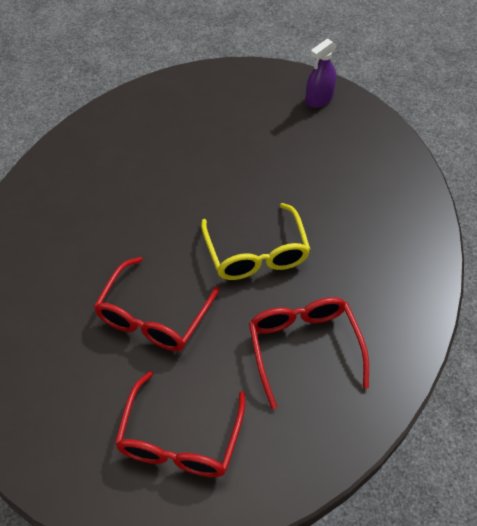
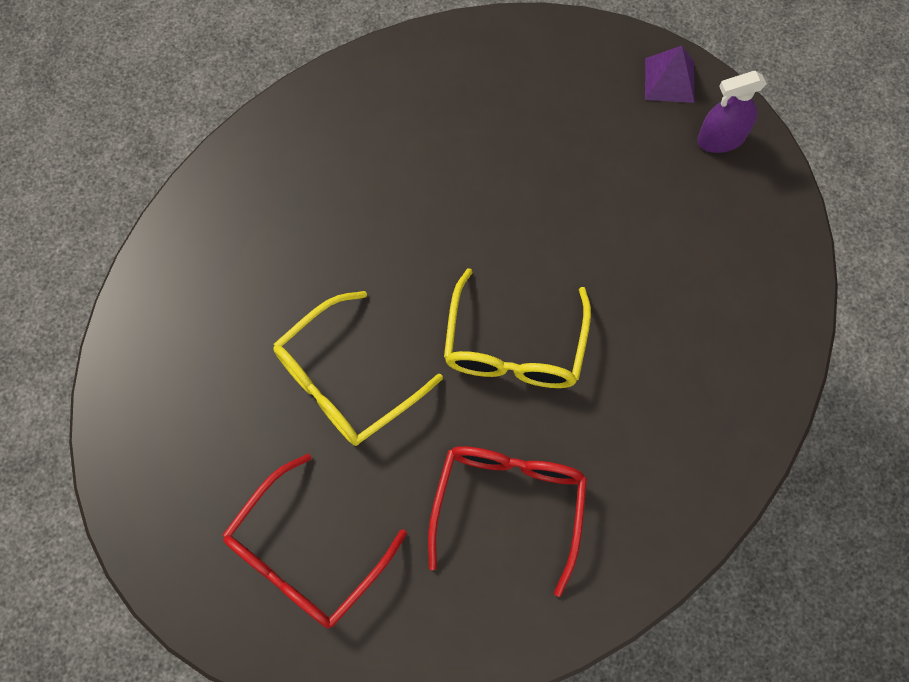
camera: 25 degrees right, 15 degrees up
(153, 317) = (345, 381): red glasses -> yellow glasses
(272, 80) = (669, 80): none -> purple pyramid

